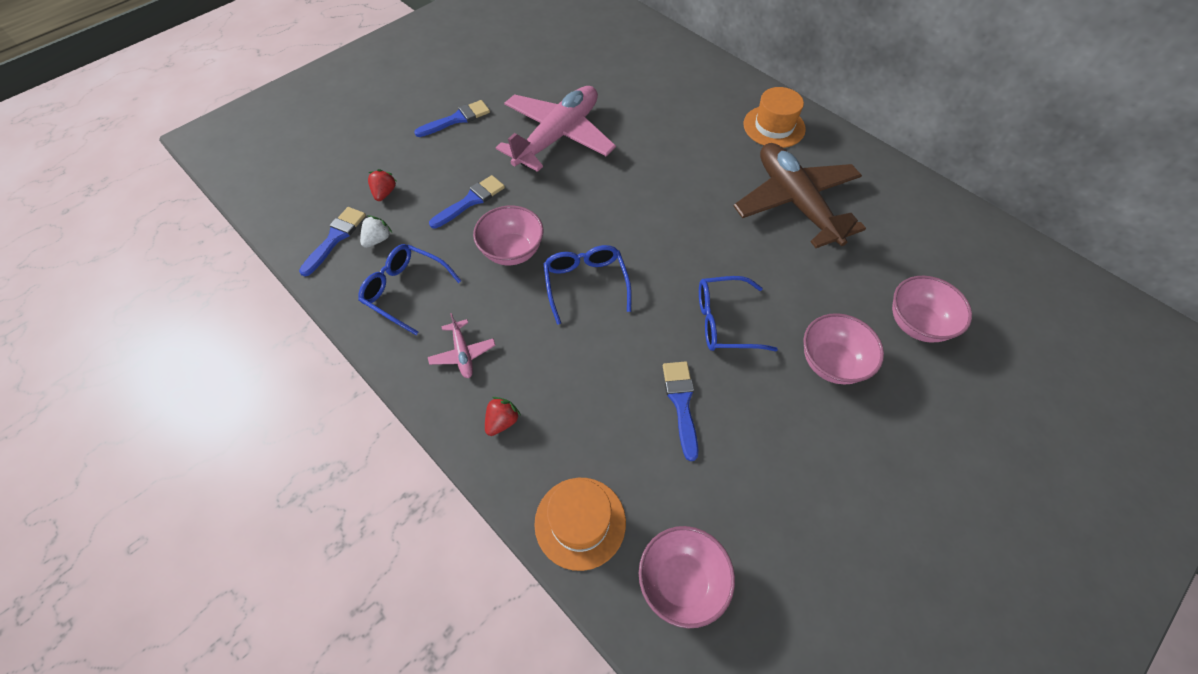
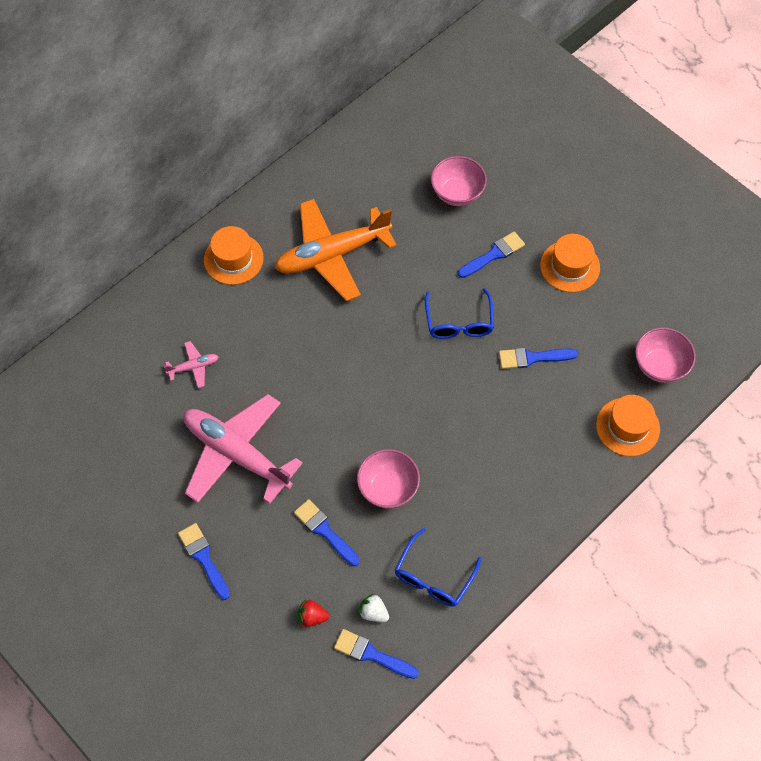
camera: 90 degrees left, 5 degrees up
(462, 353) = (496, 519): pink plane -> pink plane (193, 367)
(502, 421) = (555, 484): red strawberry -> none
(586, 284) = (424, 425): blue glasses -> none
(795, 202) = (332, 255): brown plane -> orange plane
(831, 363) = (493, 254): pink bowl -> blue brush
(833, 459) = (569, 266): none -> orange hat

